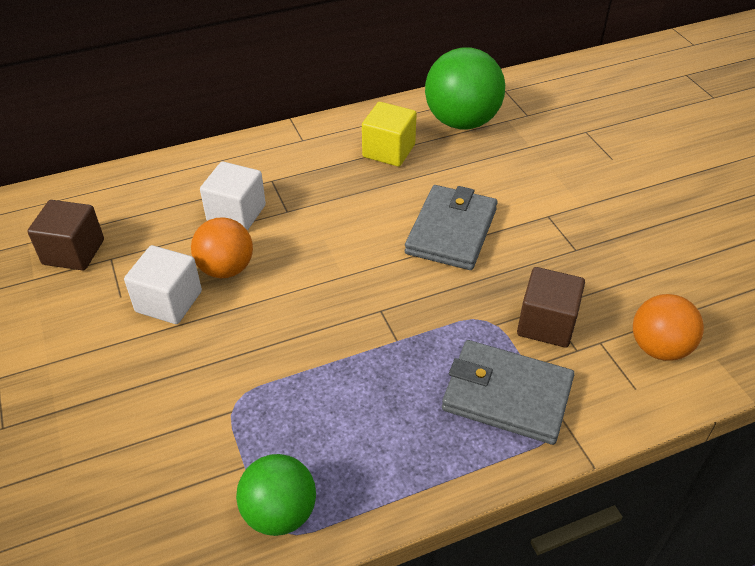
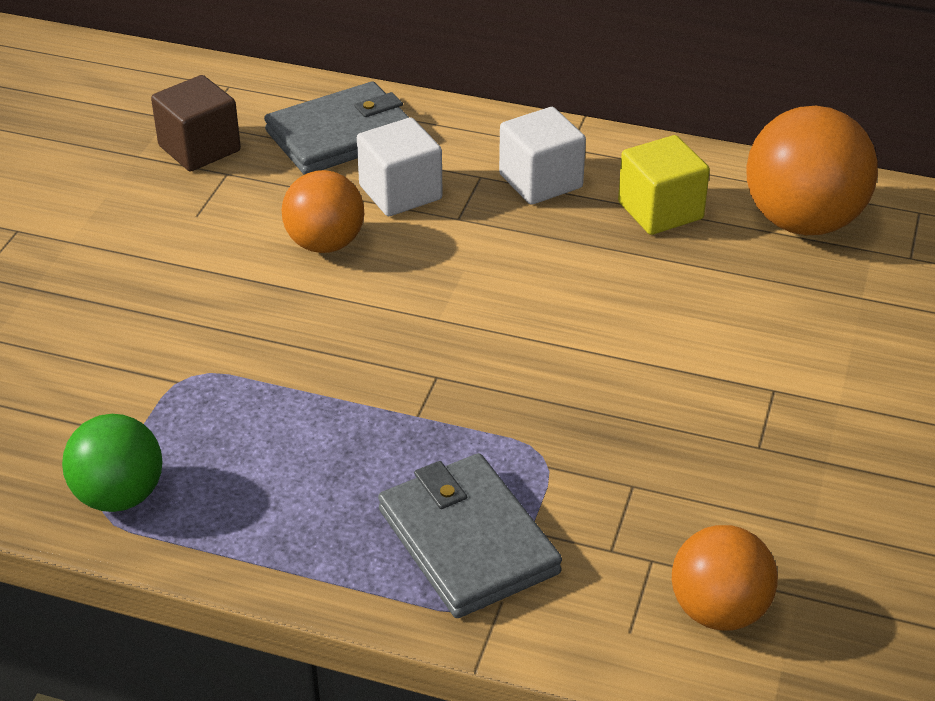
camera: 40 degrees right, 5 degrees down
(169, 301) = (234, 245): white cube -> white cube (540, 181)
(451, 231) = (623, 339): grey wallet -> grey wallet (341, 135)
(461, 122) = (802, 222): green ball -> orange ball
(546, 324) = (610, 501): brown cube -> none

